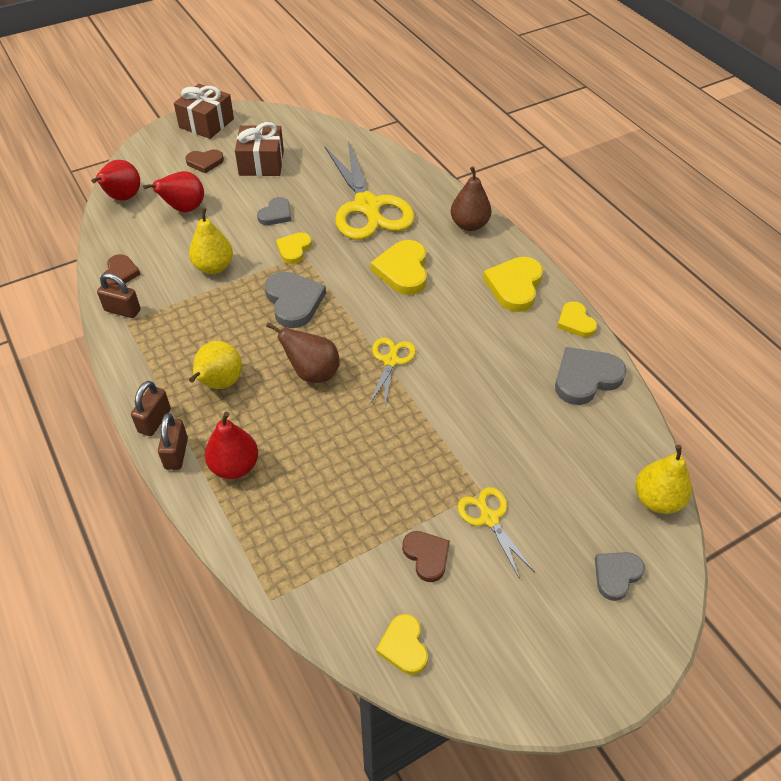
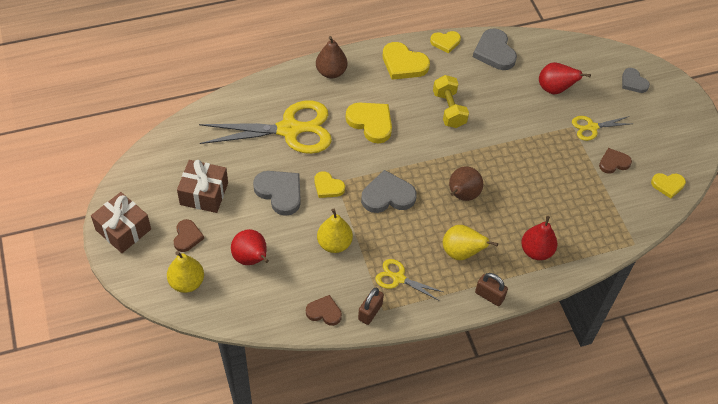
camera: 80 degrees left, 5 degrees up
(123, 198) = (219, 306): red pear -> red pear (555, 89)
(176, 453) = (520, 284): brown padlock -> none
(276, 214) = (280, 193): grey heart -> grey heart, size x1.62
(391, 360) = (459, 148): yellow scissors -> yellow scissors (398, 278)
(403, 270) = (371, 123): yellow heart -> yellow heart turned 150 degrees counterclockwise
(455, 341) = (449, 109): none -> yellow dumbbell
(657, 499) = (588, 49): yellow pear -> yellow pear (187, 282)

